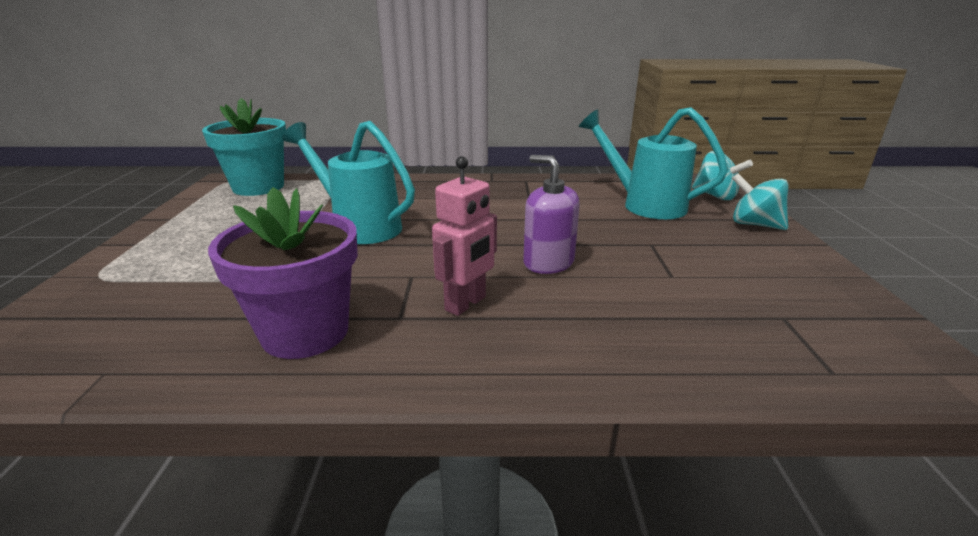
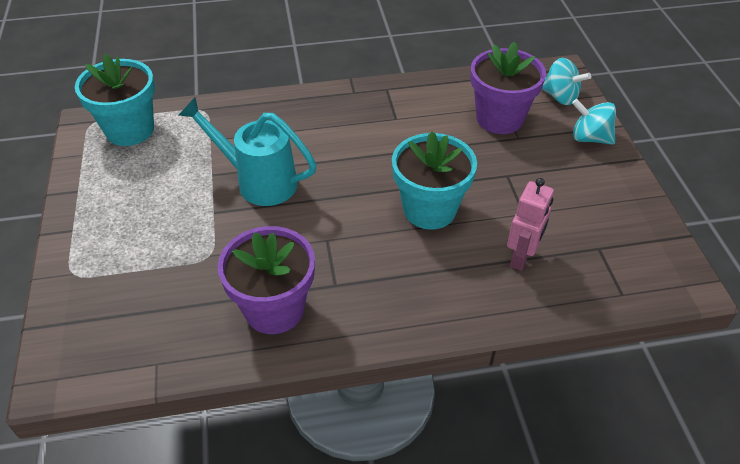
camera: 10 degrees left, 20 degrees up
(466, 304) = (378, 265): pink robot -> pink robot (521, 258)
(548, 262) = (429, 210): purple soap dispenser -> turquoise flower pot
(645, 205) = (499, 118): turquoise watering can -> purple flower pot

